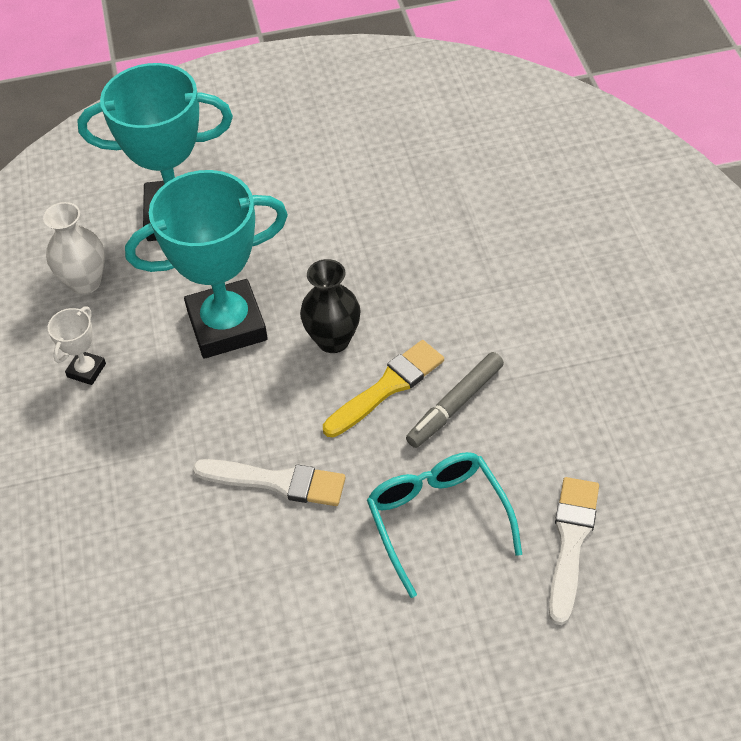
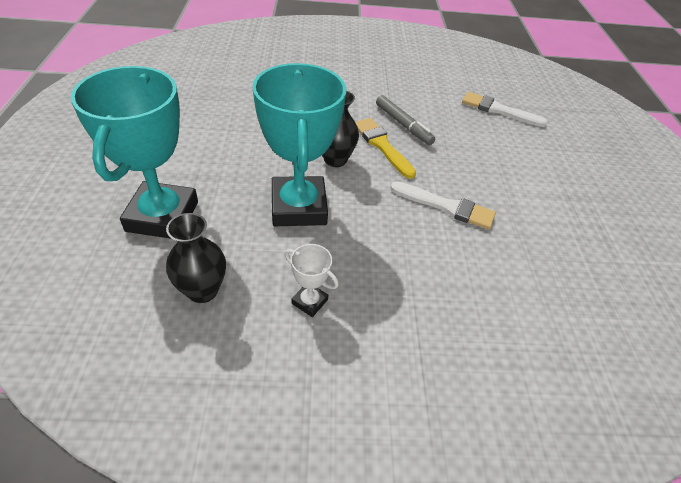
camera: 85 degrees left, 5 degrees down
(85, 282) = (202, 290): white vase -> black vase
(276, 482) = (446, 206): white brush -> white brush turned 90 degrees clockwise
(437, 519) = (481, 148): turquoise glasses -> none

